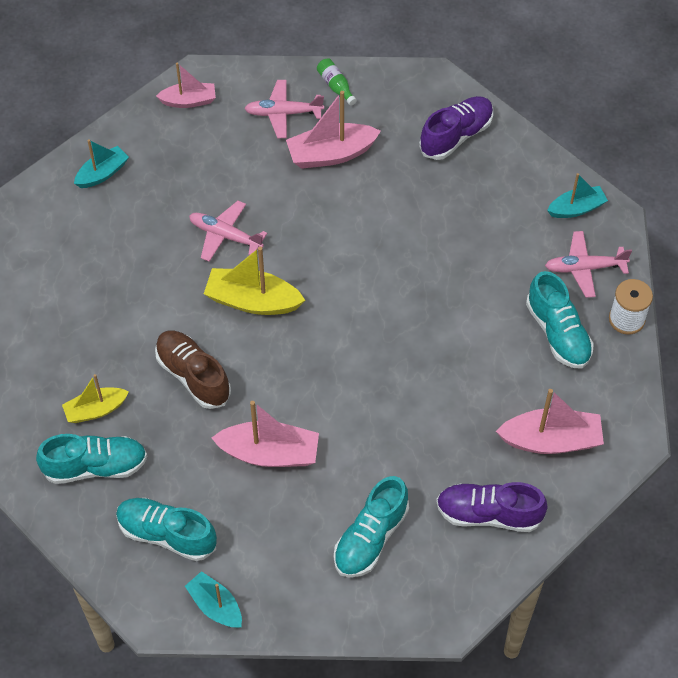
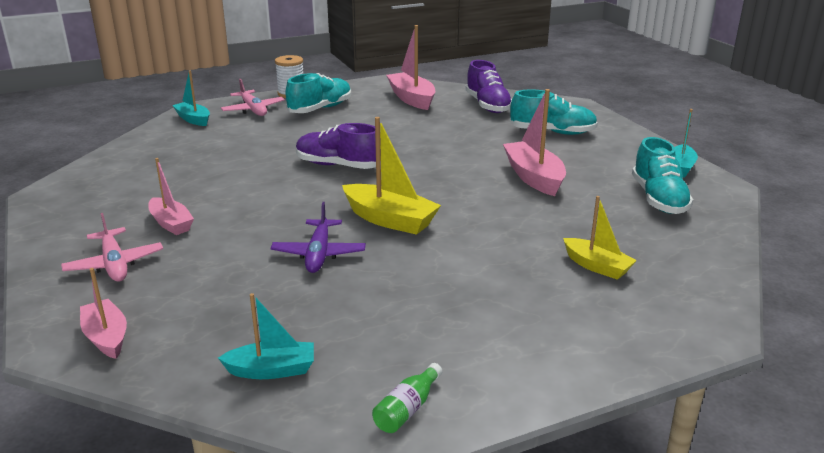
camera: 115 degrees left, 30 degrees down
(95, 466) = (651, 248): turquoise shoe -> none
(102, 173) = (272, 370): turquoise boat -> turquoise boat turned 150 degrees clockwise
(193, 376) = (501, 227): brown shoe -> none
(225, 236) = (319, 254): pink plane -> purple plane
(253, 301) = (389, 220): yellow boat -> yellow boat turned 45 degrees counterclockwise
(331, 154) = (171, 223): pink boat -> pink boat, size x0.64
(336, 86) = (61, 243): green bottle -> green bottle (407, 409)
(456, 136) = (124, 172): purple shoe -> purple shoe (338, 165)

